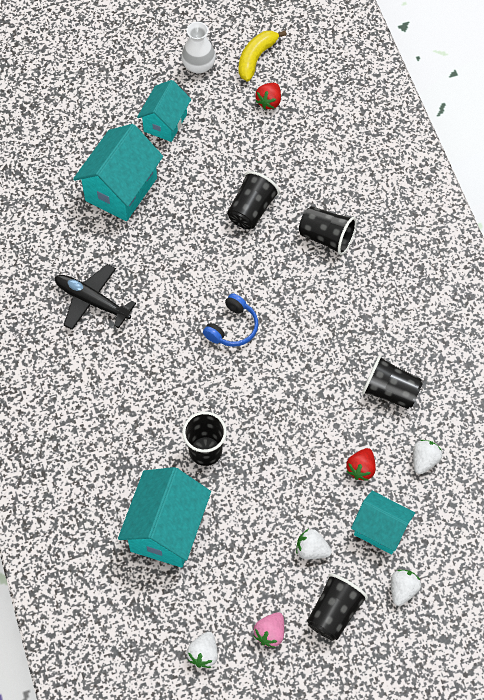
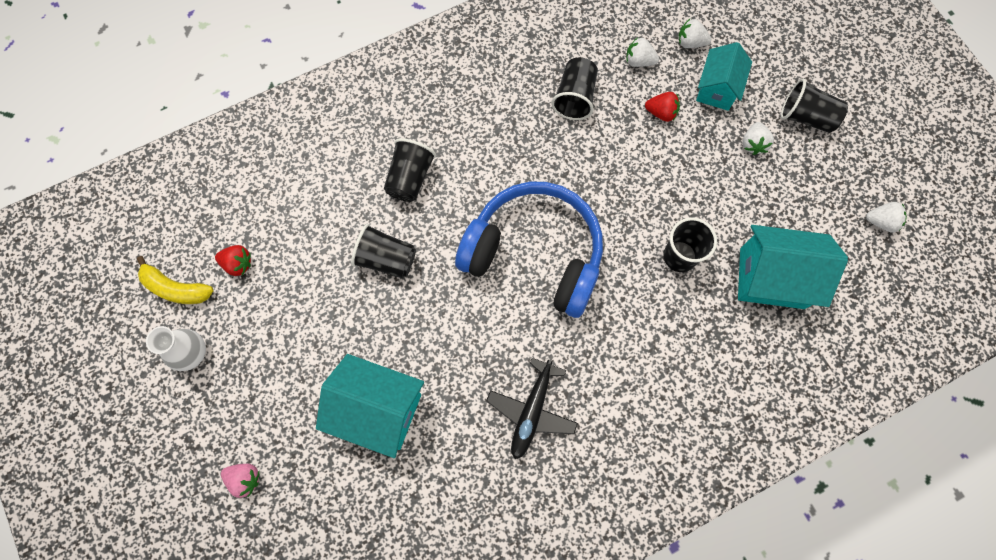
camera: 100 degrees left, 10 degrees up
(165, 122) = (278, 377): turquoise house -> none
(232, 327) = (535, 254): blue headphones -> blue headphones, size x2.39
(270, 633) = (842, 167): pink strawberry -> pink strawberry (245, 479)
(402, 590) = (767, 65): white strawberry -> white strawberry (690, 42)

